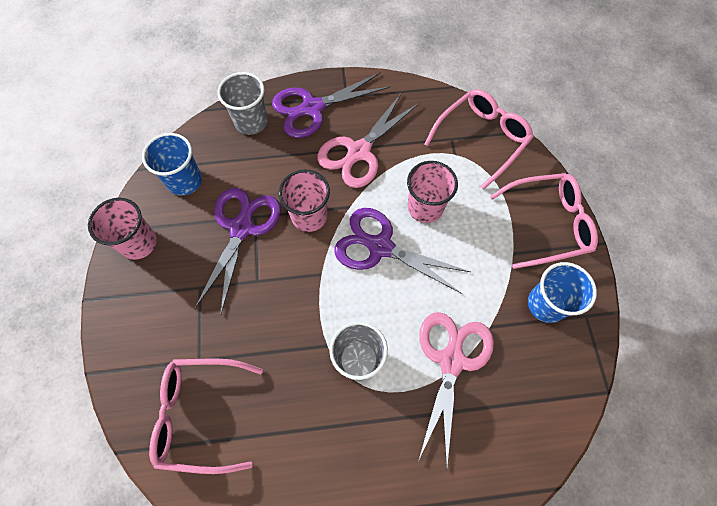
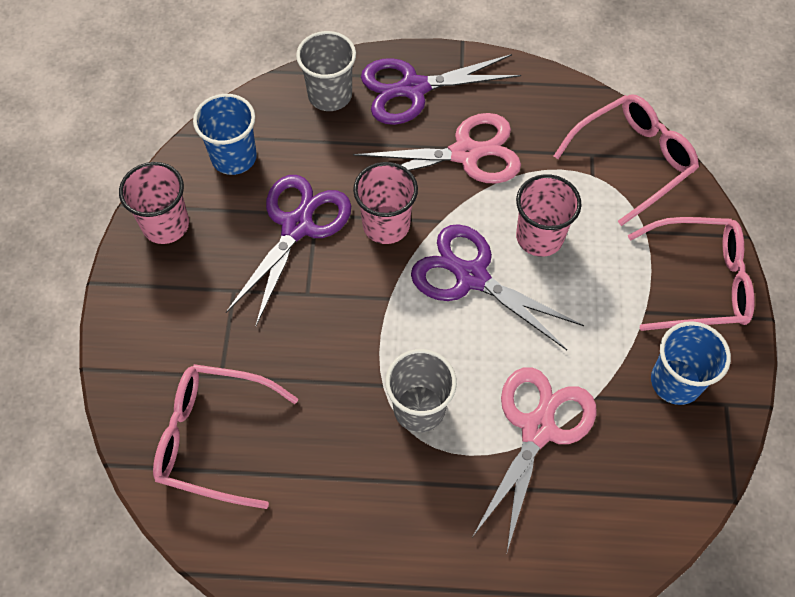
camera: 10 degrees right, 5 degrees down
(359, 151) = (465, 153): pink scissors -> pink scissors turned 150 degrees counterclockwise

